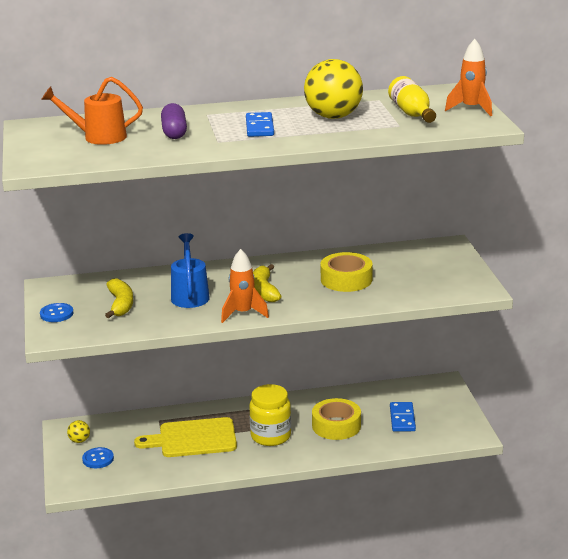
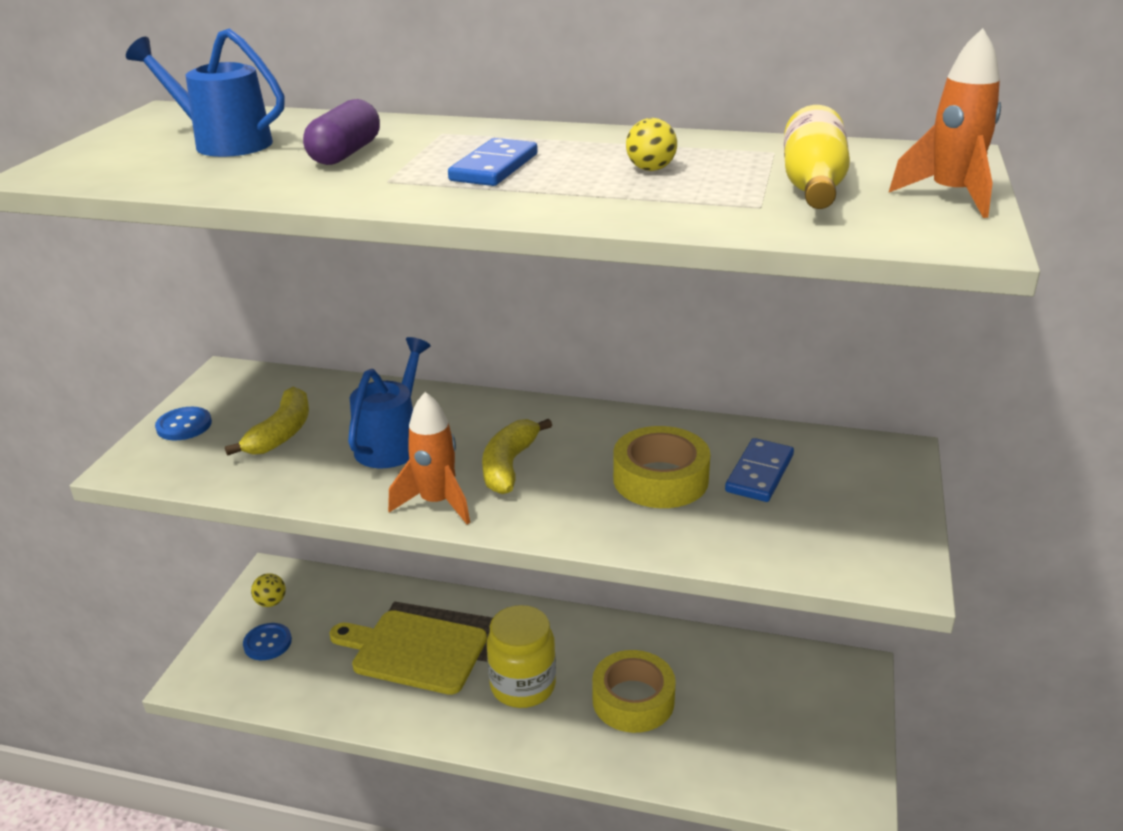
camera: 25 degrees right, 5 degrees up
(98, 137) = (223, 143): orange watering can -> blue watering can
(333, 117) = (650, 169): yellow ball -> yellow ball, size x0.43
(402, 419) = (747, 723): blue domino -> blue domino (759, 473)

